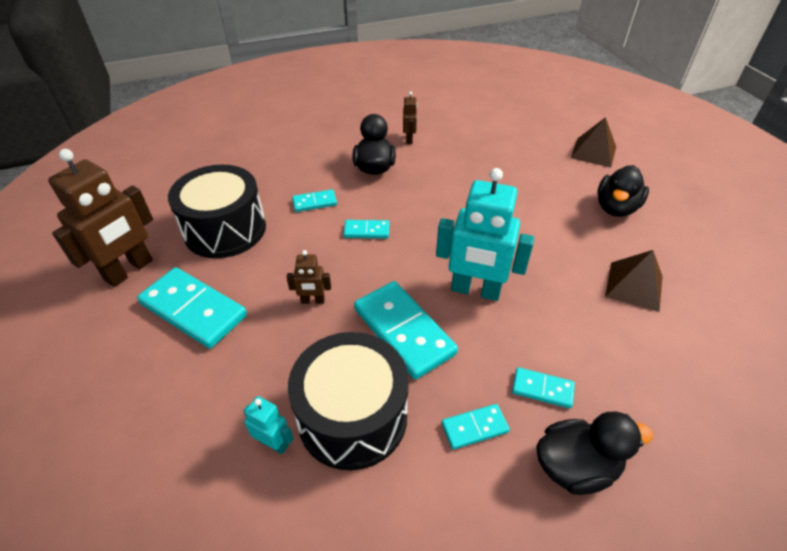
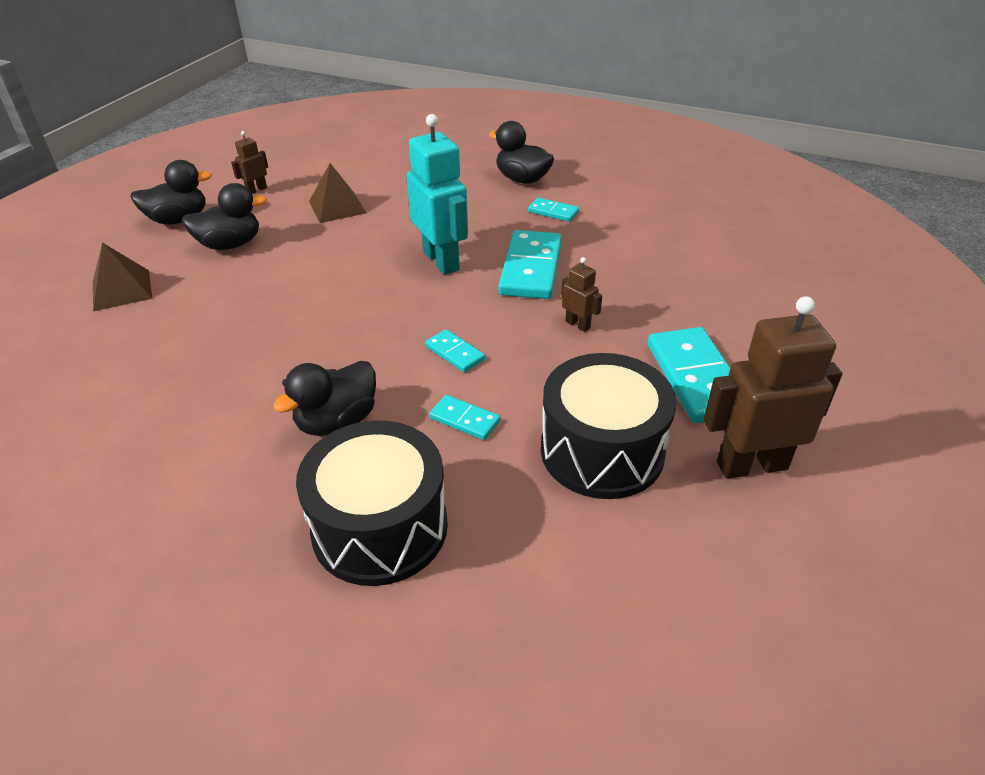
camera: 135 degrees left, 5 degrees down
(274, 443) = (687, 264): turquoise robot -> none
(352, 416) = (622, 250): black drum -> black drum (380, 527)
(409, 139) = (230, 436): brown robot -> brown robot (256, 190)
(542, 389) = (489, 204): turquoise domino -> none
(684, 201) = (178, 220): none -> black duck

